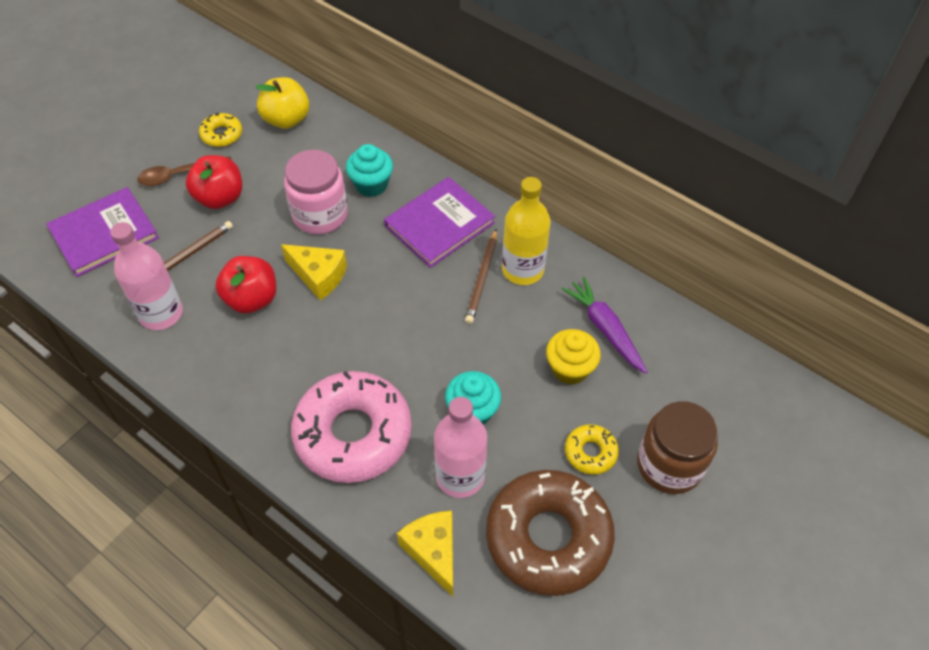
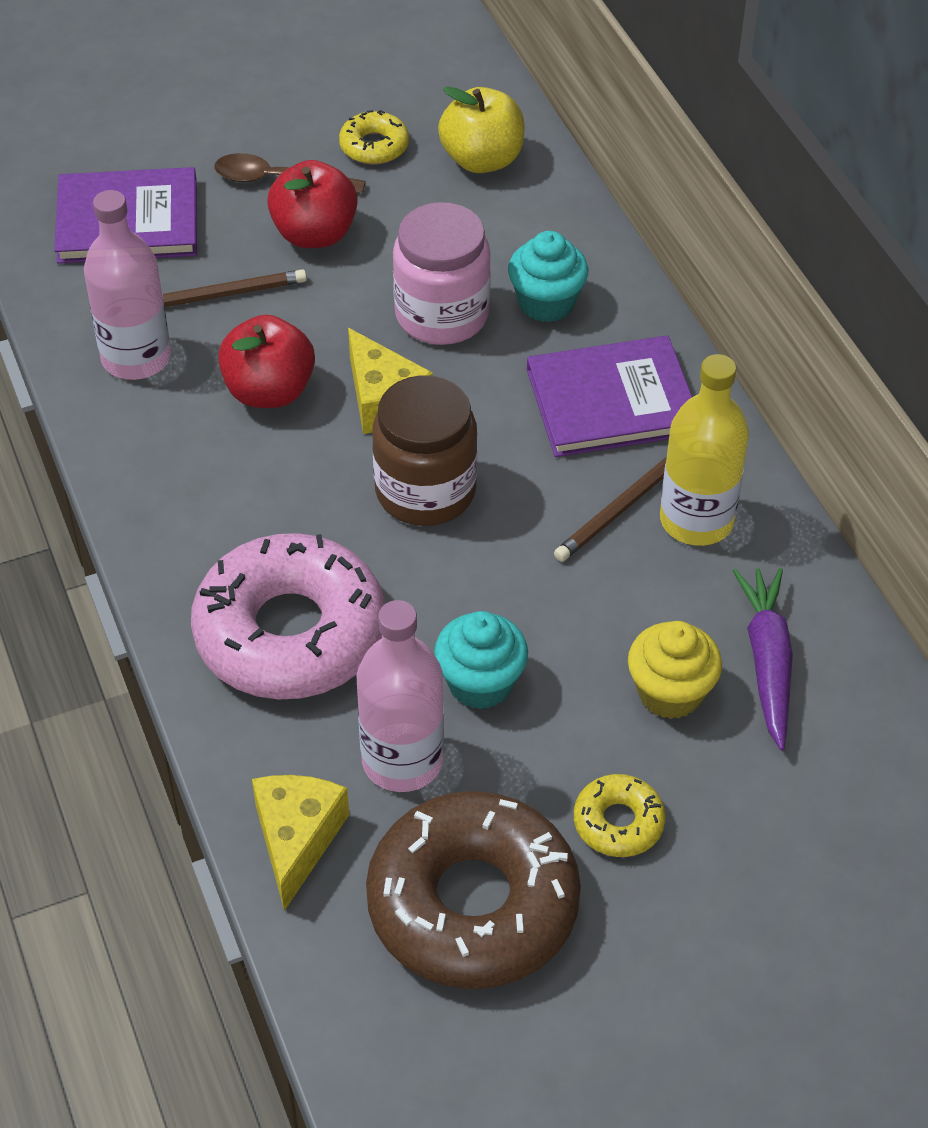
camera: 30 degrees right, 5 degrees down
(669, 465) = (730, 899): brown jar -> brown jar (425, 491)

